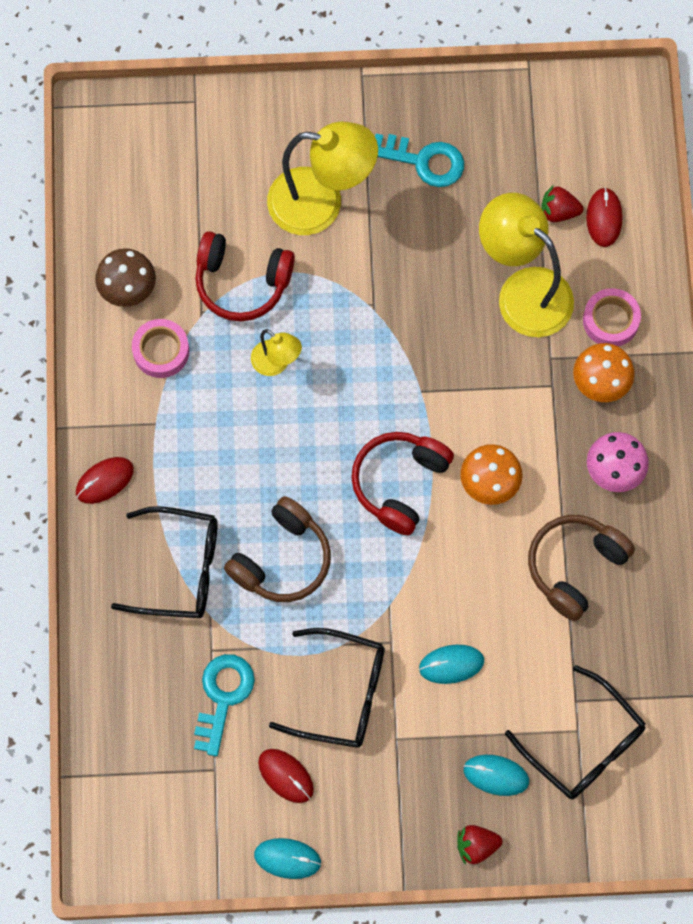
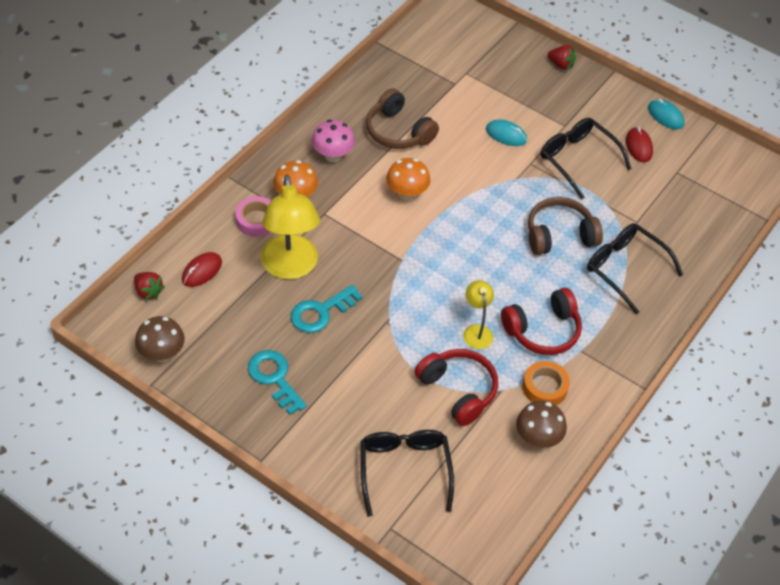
camera: 145 degrees left, 20 degrees down
(104, 481) = (638, 341): red mouse -> none
(161, 351) = (545, 387): pink tape -> orange tape
(223, 697) = (647, 198): turquoise key -> turquoise key (321, 312)
(321, 204) = (365, 400): yellow lamp -> none
(399, 483) = (458, 226): red headphones -> red headphones (543, 330)
(496, 775) = (525, 82): turquoise mouse -> none
(550, 104) = (162, 354): none -> brown mushroom
(558, 211) = (224, 293): red strawberry -> red strawberry (148, 292)
(575, 567) = (398, 131): brown headphones -> brown headphones turned 60 degrees clockwise
(584, 744) = (468, 66): black glasses -> black glasses (404, 470)

